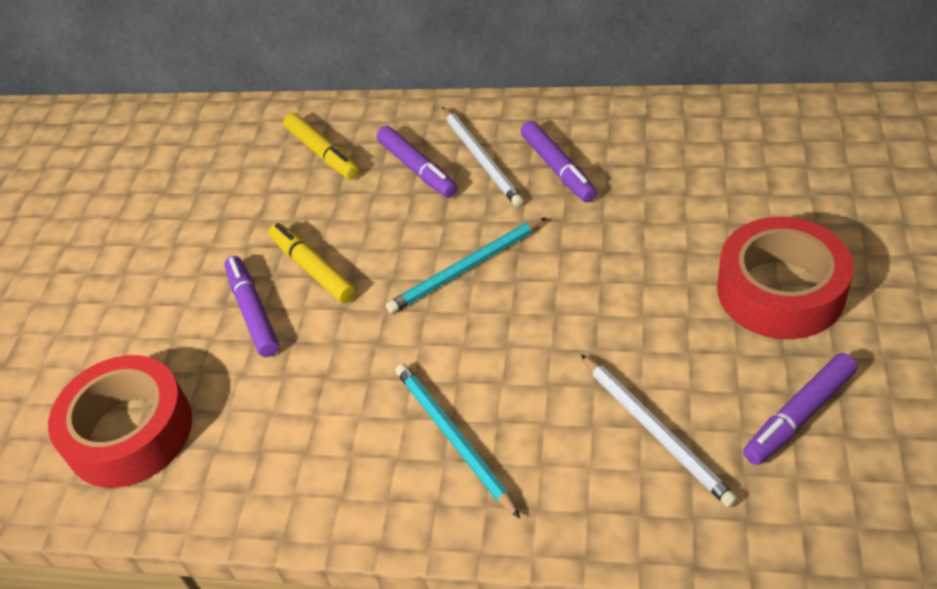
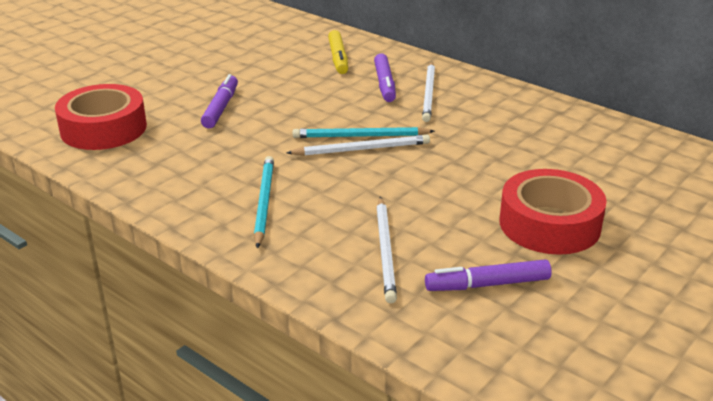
camera: 25 degrees right, 15 degrees down
(313, 269) = (274, 103): yellow marker -> none
(487, 288) = (362, 149): none -> white pencil
(558, 169) = (471, 115): purple marker -> none

